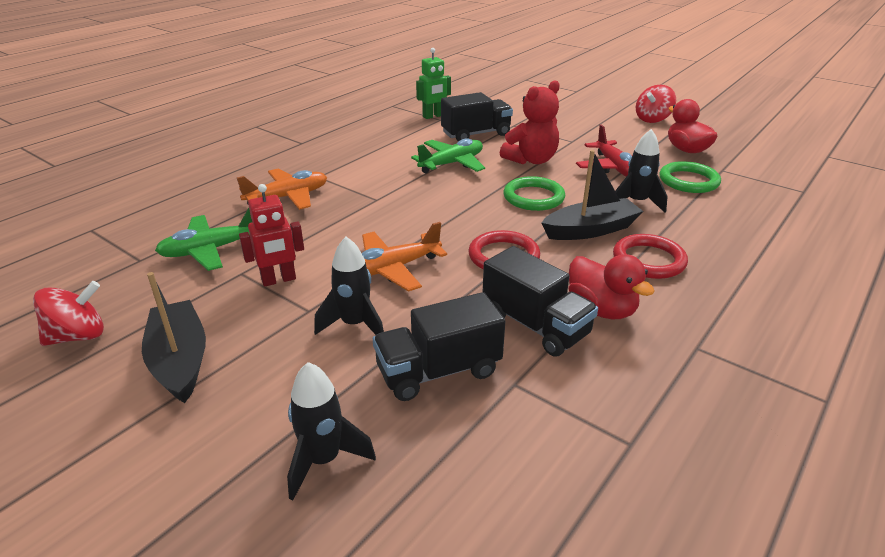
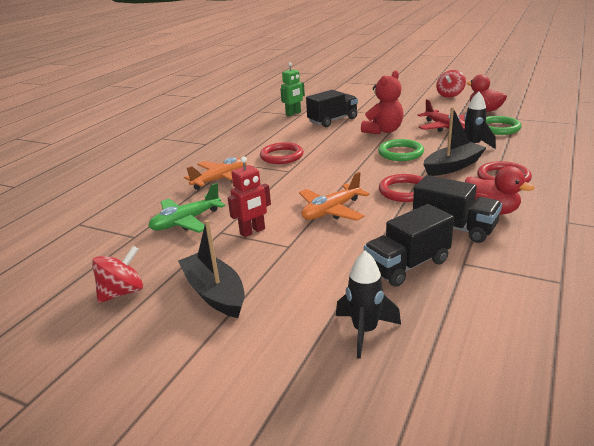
camera: 10 degrees left, 5 degrees down
(354, 325) = (328, 249): black rocket -> none
(381, 176) = (281, 156): none -> red ring
(452, 164) = (328, 141): green plane -> none

